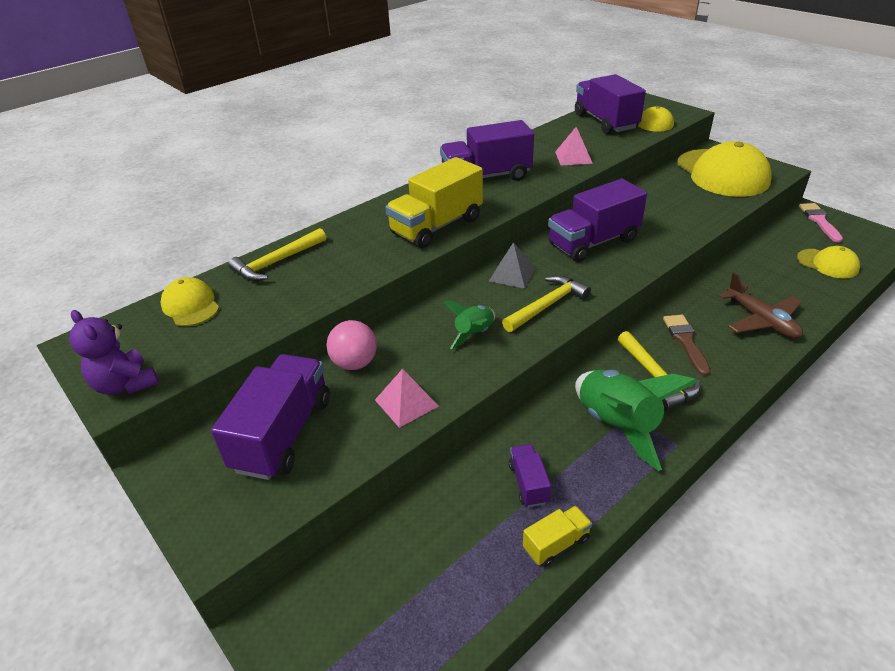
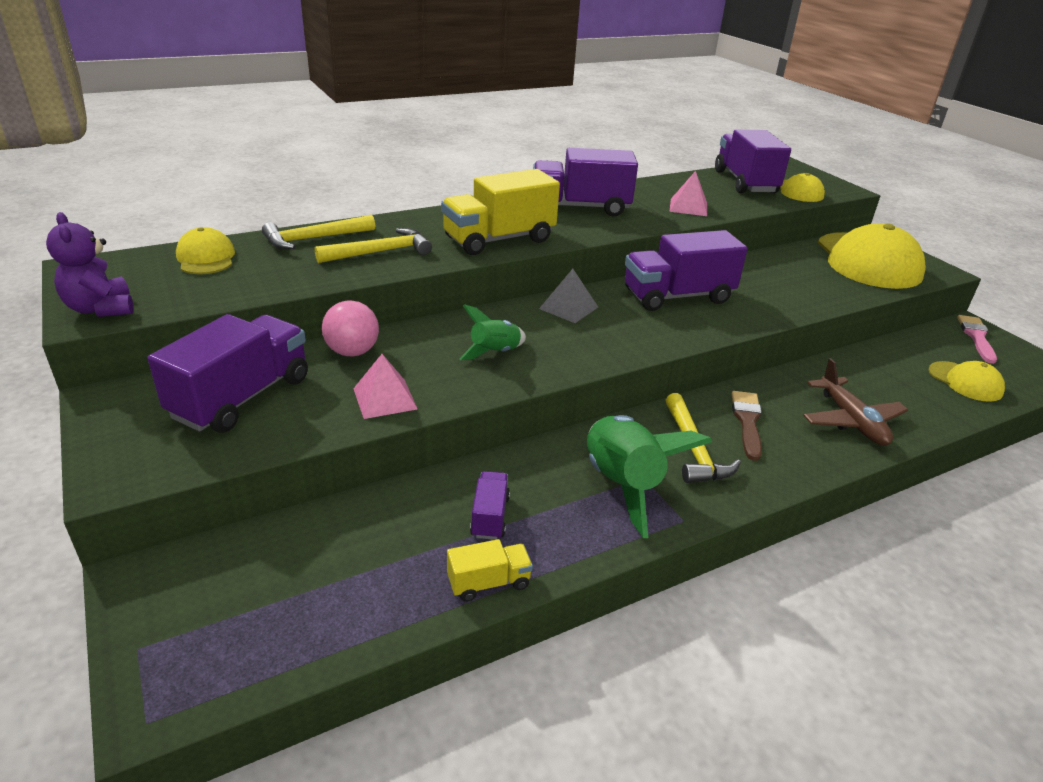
camera: 10 degrees right, 5 degrees down
(547, 305) = (591, 343): yellow hammer -> yellow hammer (380, 252)

